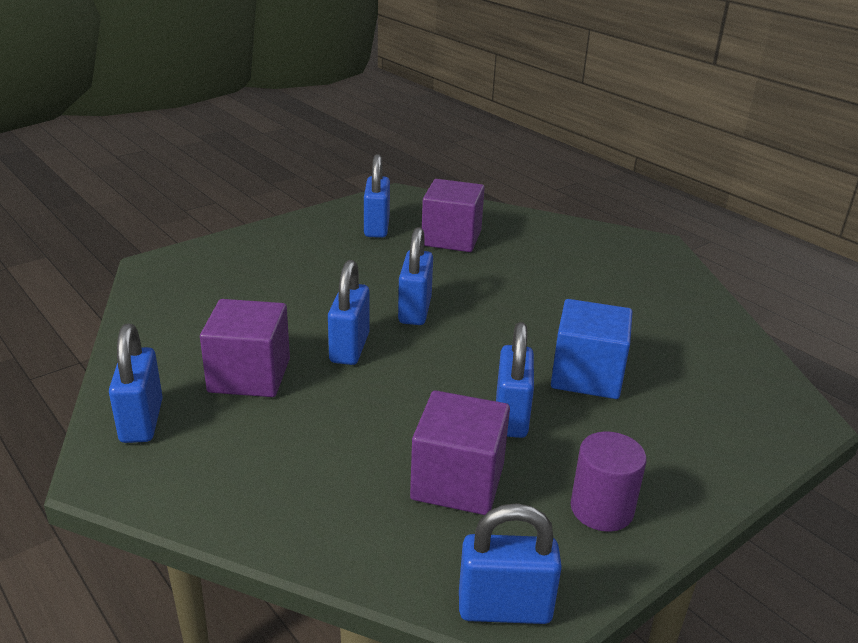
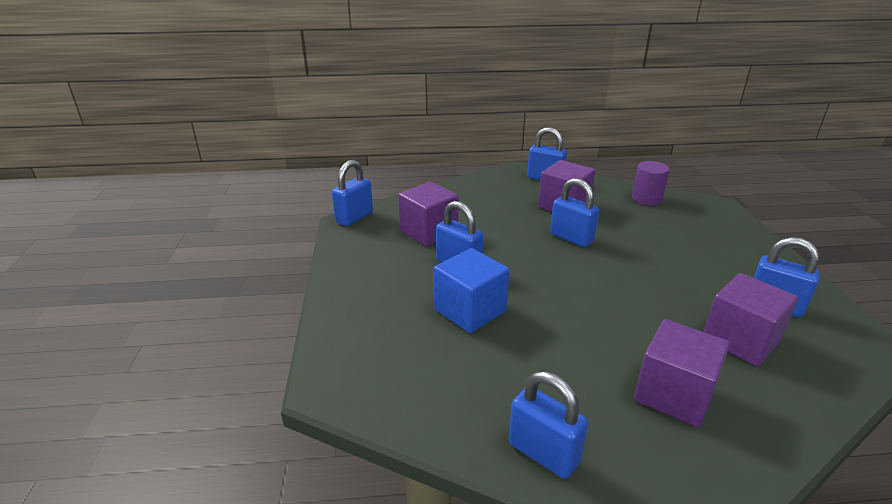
camera: 125 degrees right, 0 degrees up
(415, 311) = (605, 274): blue padlock -> blue padlock (543, 453)
(556, 257) = (673, 394): none -> purple cube
(601, 509) = (367, 260): purple cylinder -> purple cylinder (646, 199)

